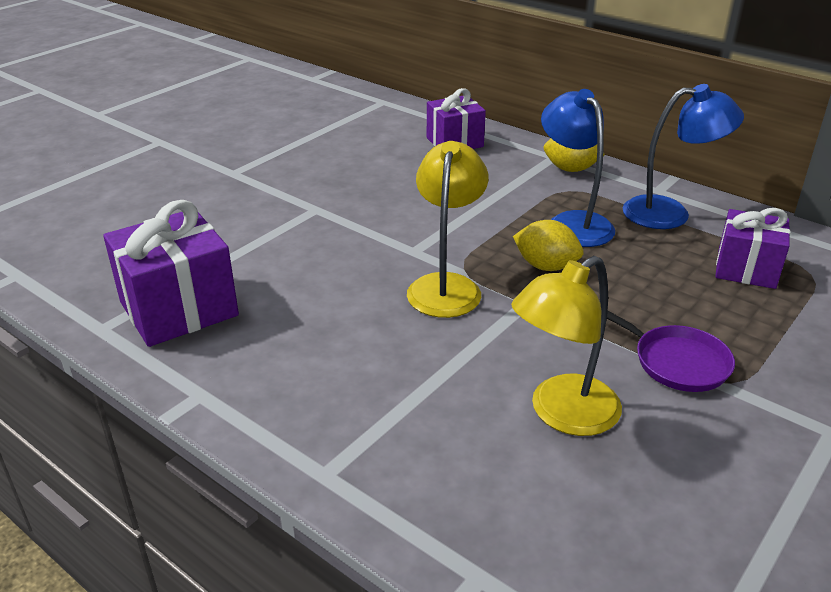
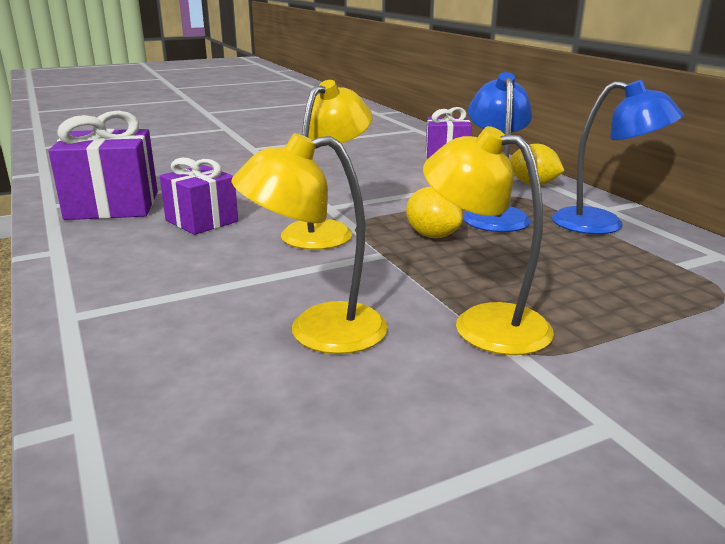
camera: 25 degrees right, 10 degrees down
(676, 362) = (483, 323): purple pan -> yellow lamp
(746, 269) = (645, 275): purple gift -> purple gift (201, 221)

